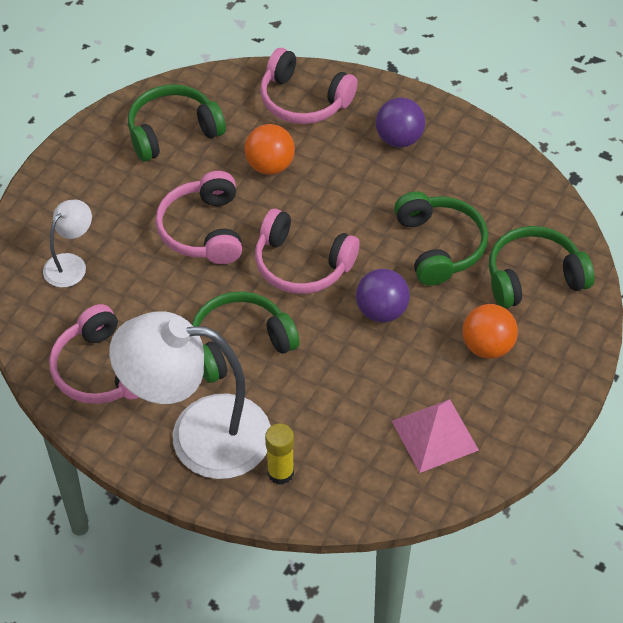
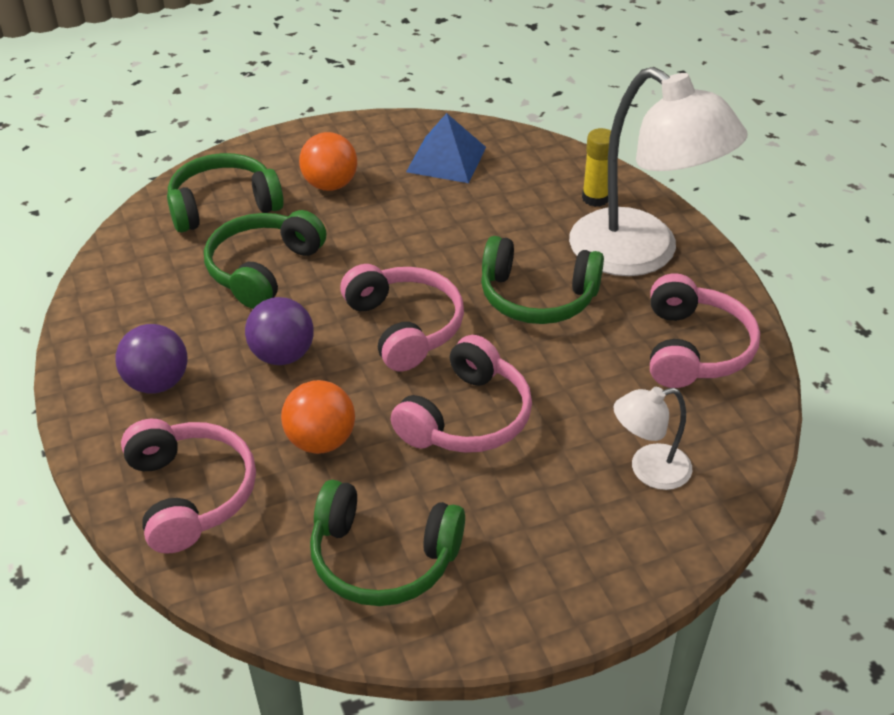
camera: 140 degrees left, 10 degrees down
(381, 311) = (380, 252): purple ball -> purple ball (282, 355)
(434, 435) = (446, 159): pink pyramid -> blue pyramid
(533, 277) = (223, 205): green headphones -> green headphones turned 135 degrees clockwise

